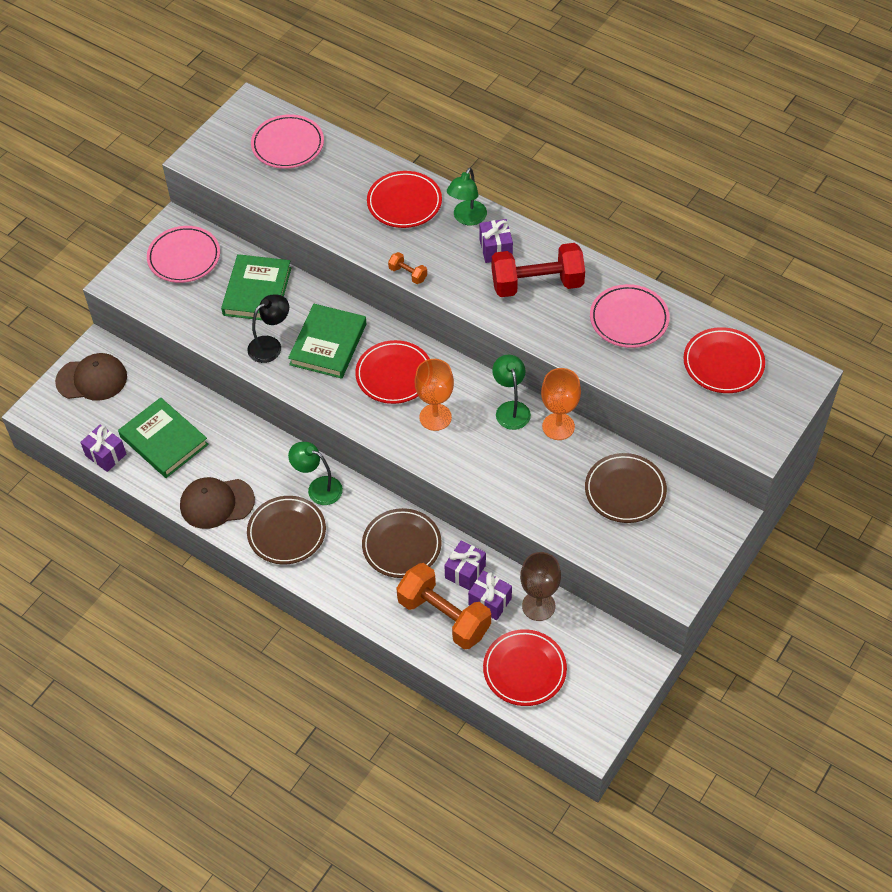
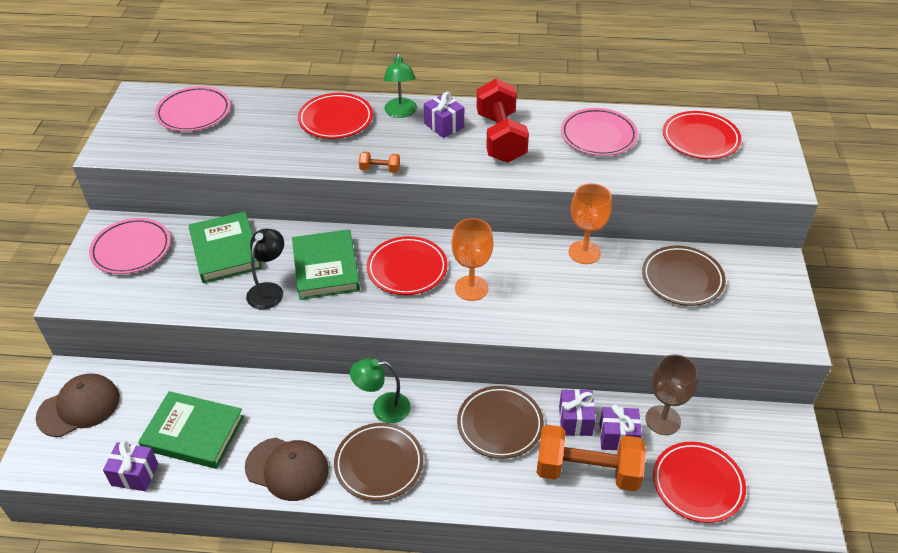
camera: 30 degrees left, 10 degrees down
(216, 503) = (287, 469): brown cap -> brown cap turned 120 degrees counterclockwise
(511, 409) = (533, 255): green lamp -> none
(537, 284) = (500, 138): red dumbbell -> red dumbbell turned 60 degrees counterclockwise

